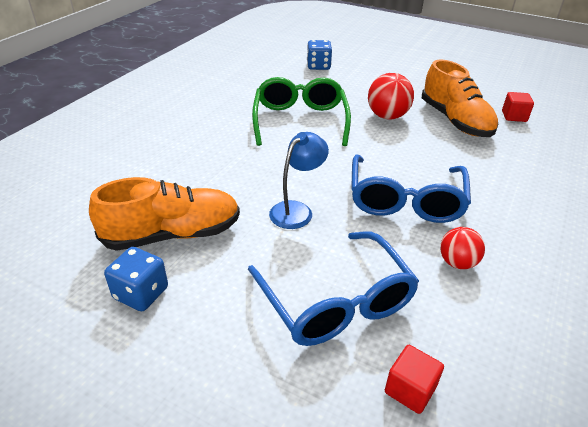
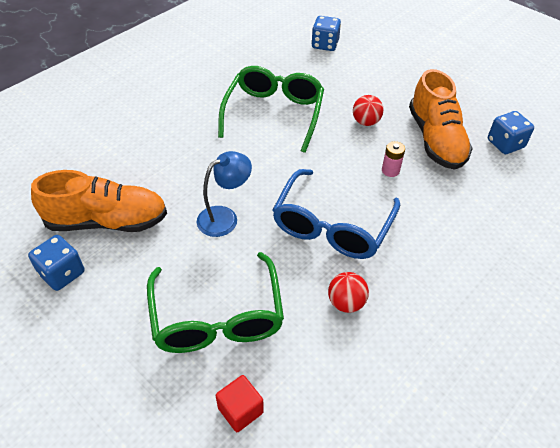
camera: 15 degrees right, 10 degrees up
(336, 302) = (217, 317): blue glasses -> green glasses
(387, 116) = (366, 122): red ball -> red ball, size x0.64
(431, 149) = (390, 170): none -> pink battery
(514, 116) = (505, 144): red cube -> blue dice

